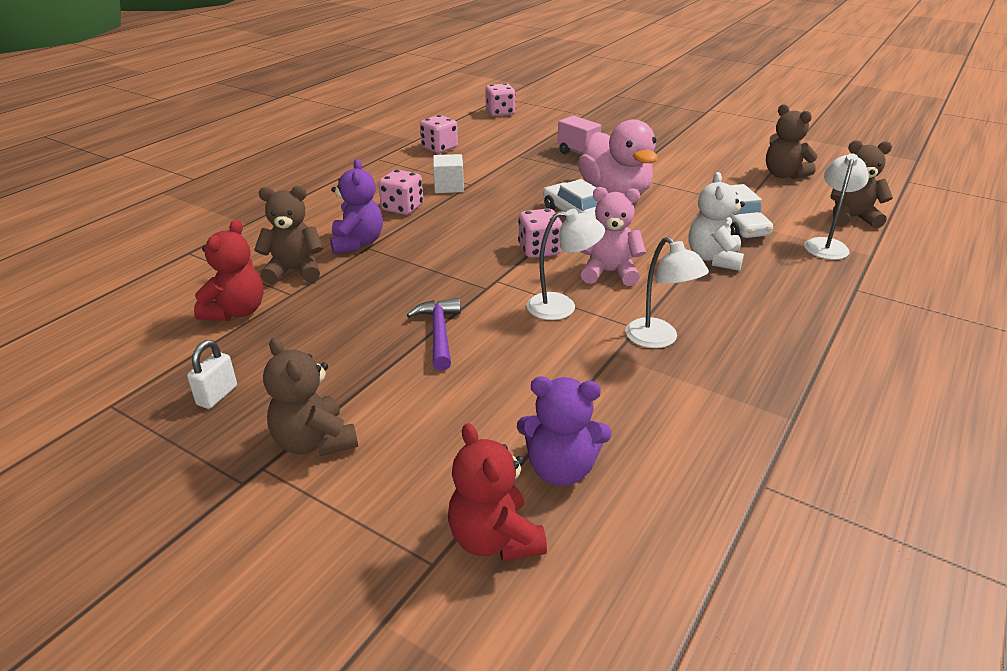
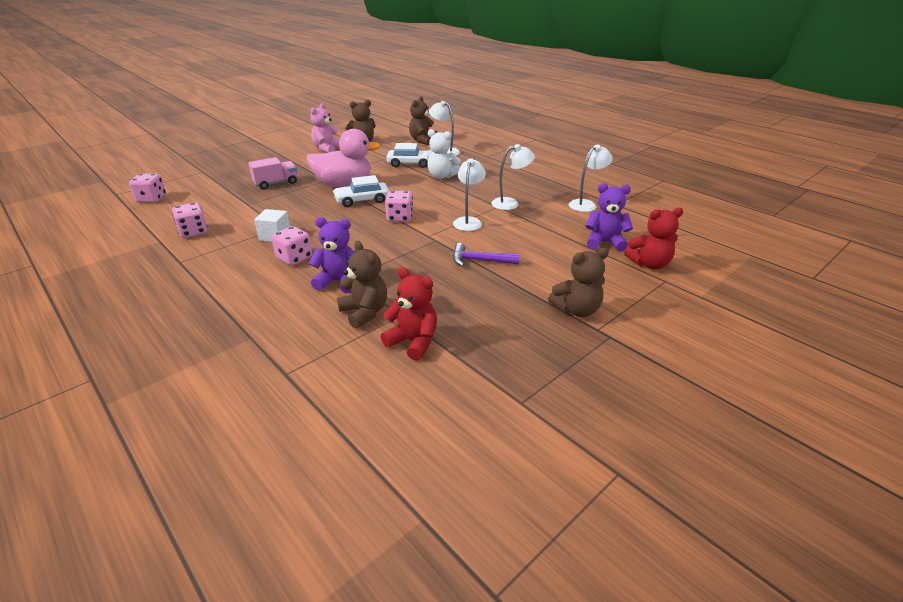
camera: 75 degrees left, 0 degrees up
(217, 395) = (522, 348): white padlock -> none
(295, 271) = (364, 312): brown teddy bear -> brown teddy bear turned 135 degrees clockwise
(560, 469) = (604, 242): purple teddy bear -> purple teddy bear turned 105 degrees counterclockwise
(609, 272) = (439, 203): pink teddy bear -> pink teddy bear (327, 149)
(726, 436) = (586, 204): none -> white lamp

